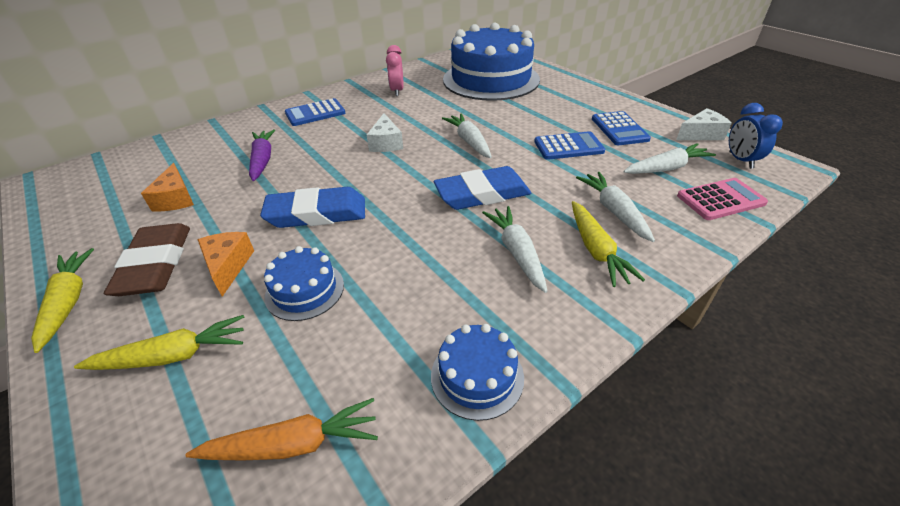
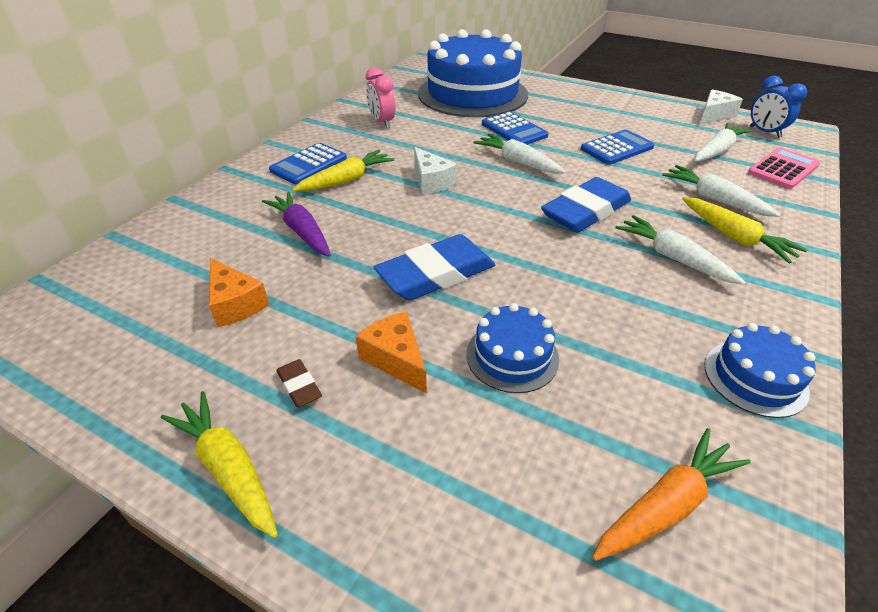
camera: 25 degrees left, 0 degrees up
(155, 264) = (299, 386): brown eraser -> brown eraser, size x0.44
(173, 356) = (441, 475): yellow carrot -> yellow carrot (346, 180)
(619, 129) = (643, 123): blue calculator -> blue calculator (514, 130)

